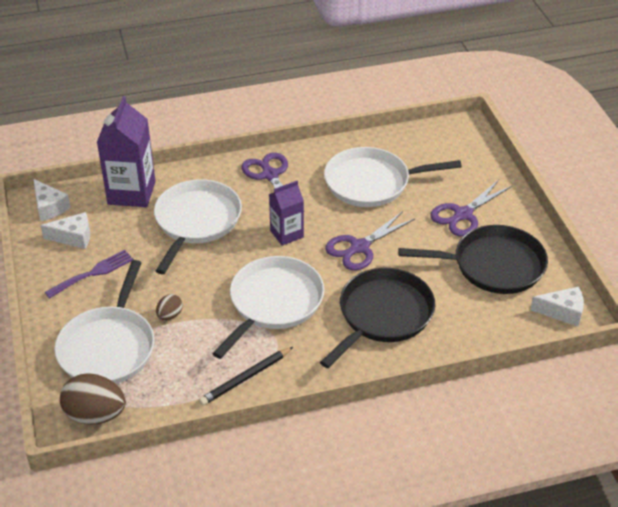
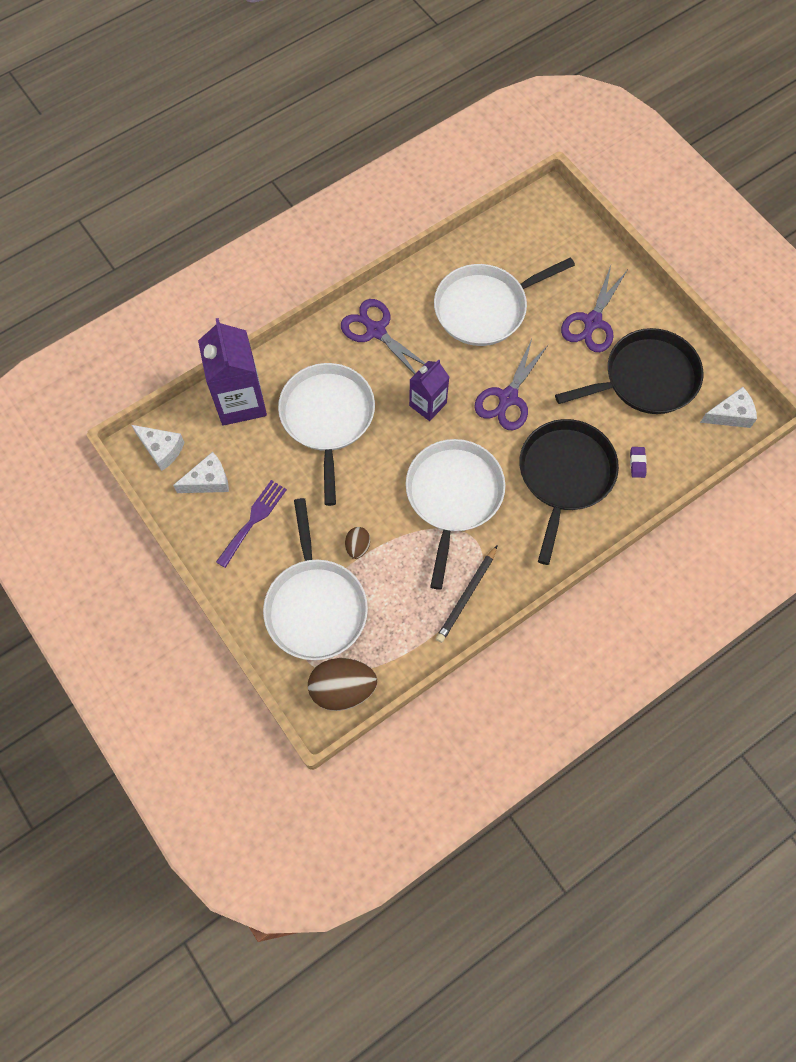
camera: 20 degrees left, 25 degrees up
(455, 324) = (637, 463): none -> purple eraser

